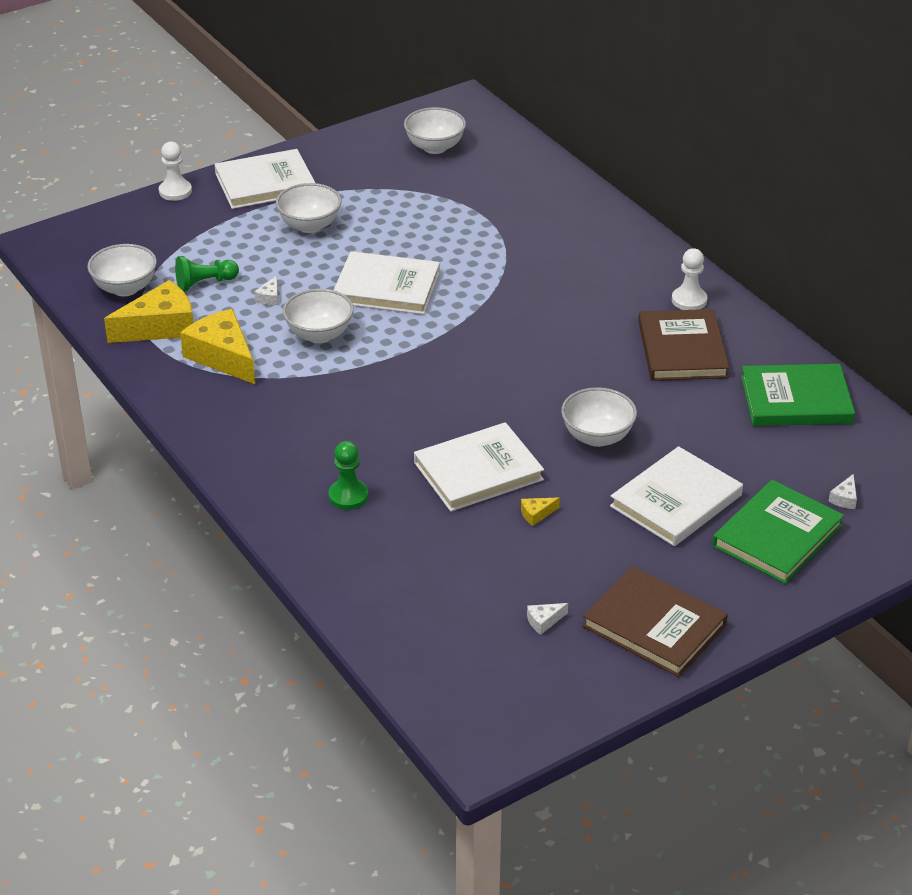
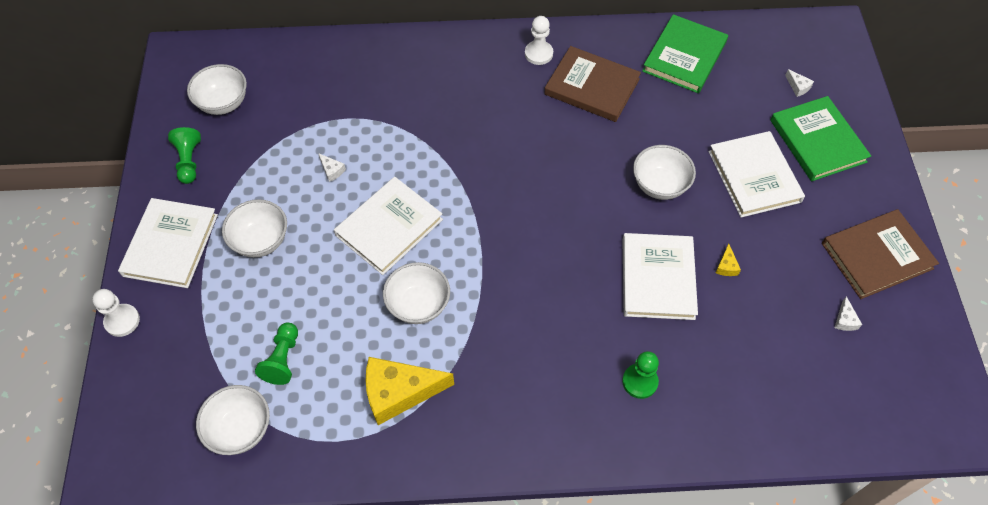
camera: 60 degrees left, 20 degrees up
(160, 327) = (321, 424): yellow cheese -> none
(270, 297) = (340, 318): white cheese -> white cheese (332, 170)
(356, 156) = (189, 161): none -> green pawn

